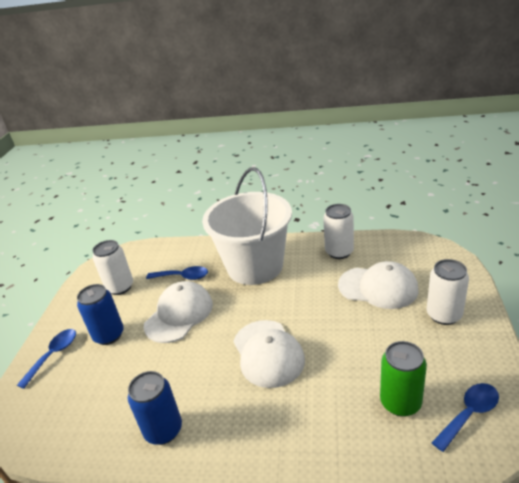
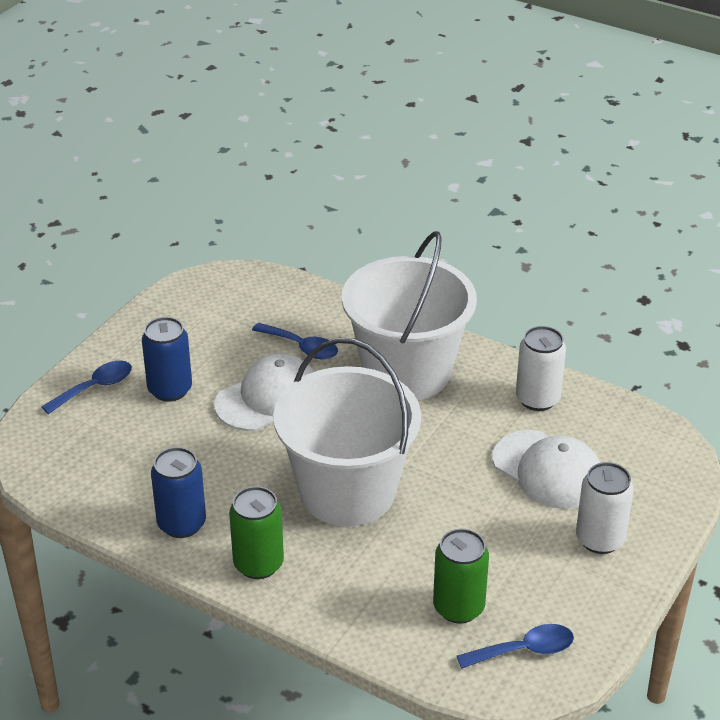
camera: 20 degrees right, 5 degrees up
(120, 287) = (212, 328): white can -> none
(239, 436) = (258, 564): none -> green can
(268, 353) = (347, 492): white cap -> white bucket

